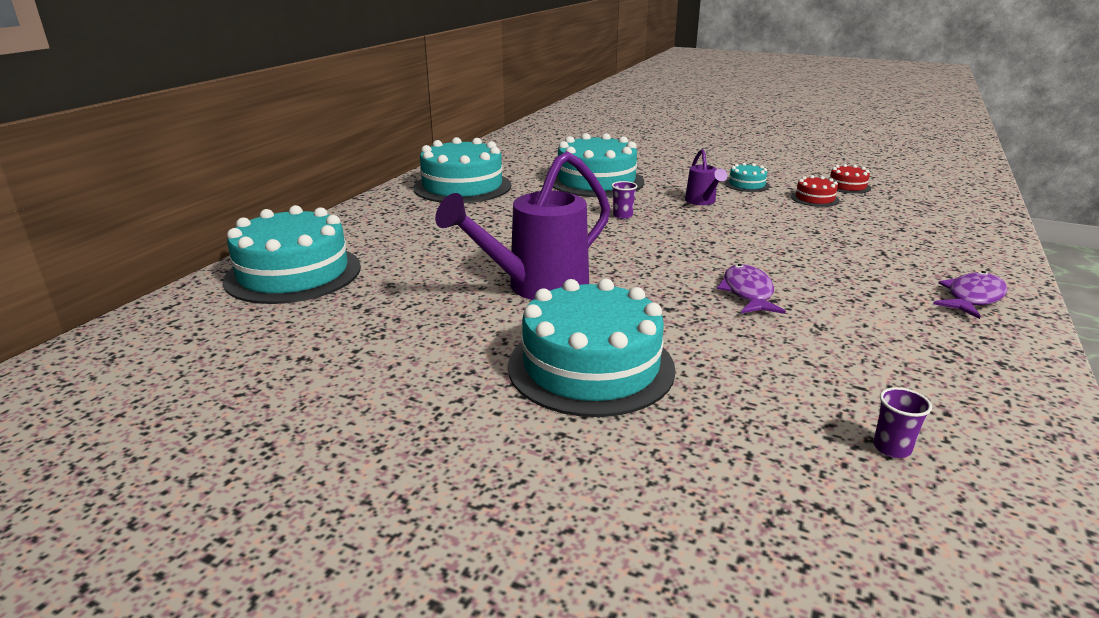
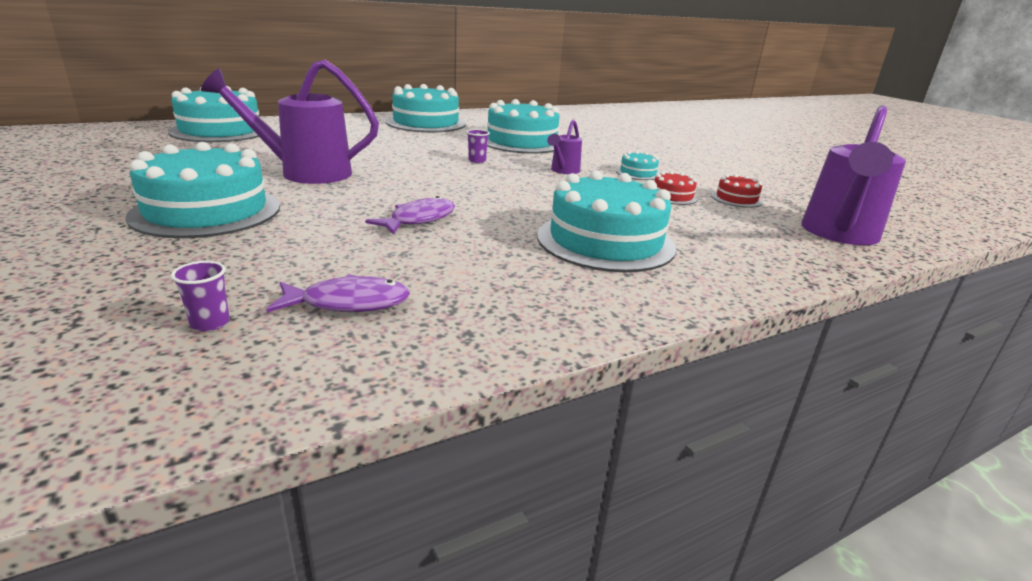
camera: 35 degrees right, 0 degrees up
(881, 256) = (605, 241): none -> turquoise cake
(950, 195) = (838, 235): none -> purple watering can
(972, 298) = (596, 292): purple fish -> purple fish (348, 303)

